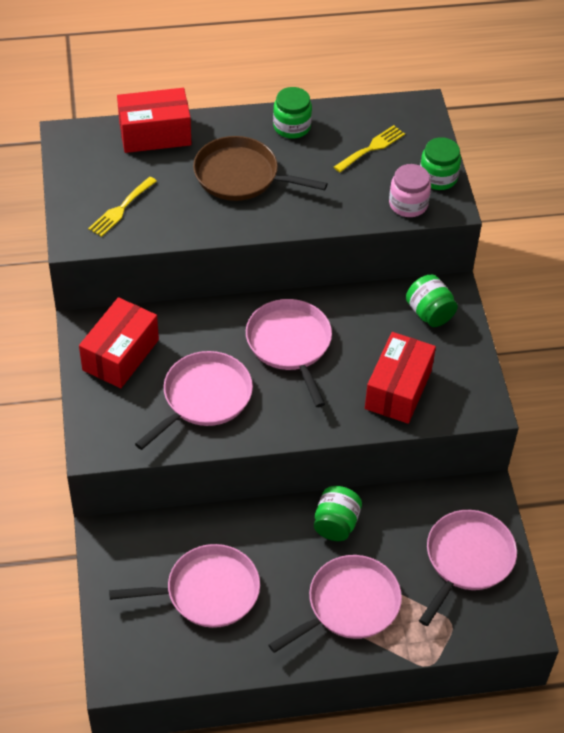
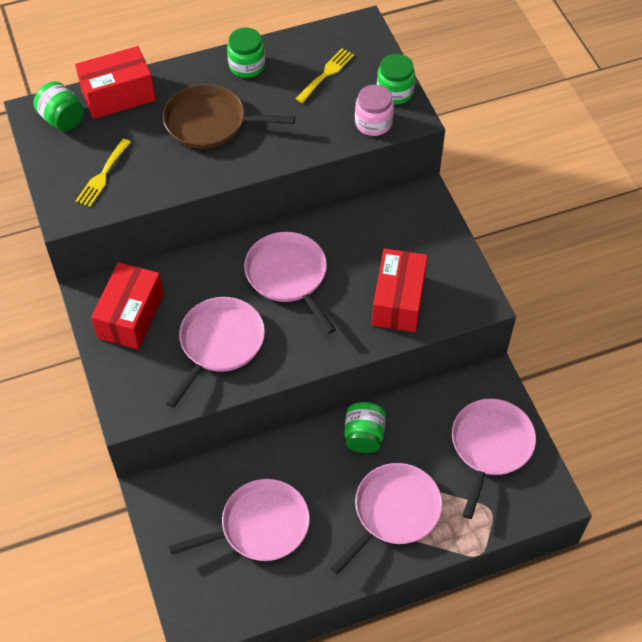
camera: 10 degrees left, 5 degrees up
(429, 313) = (410, 221): green jar -> green jar (62, 119)

